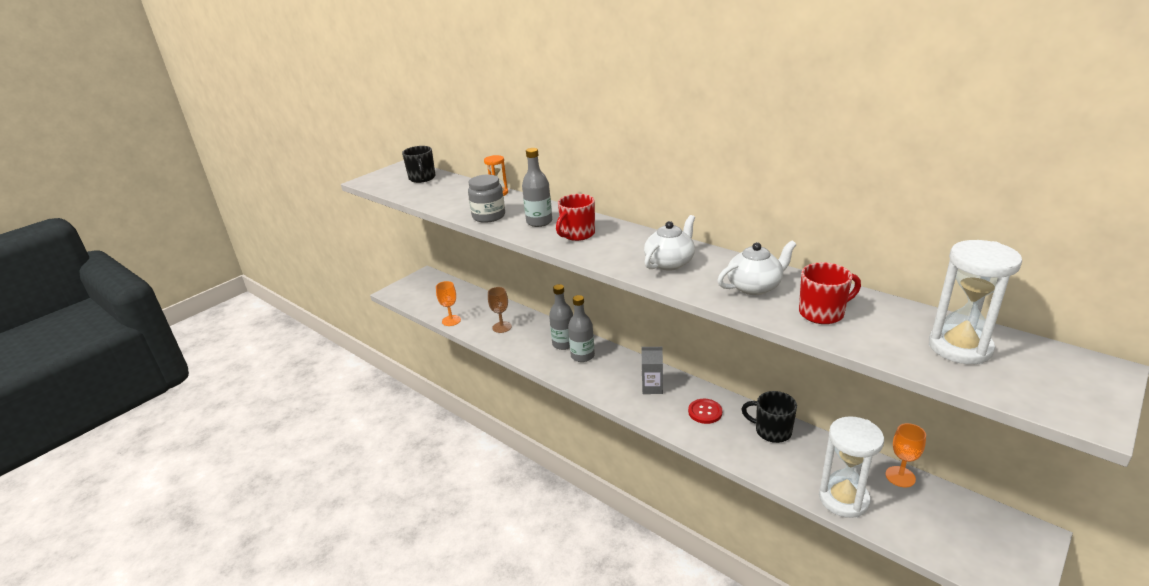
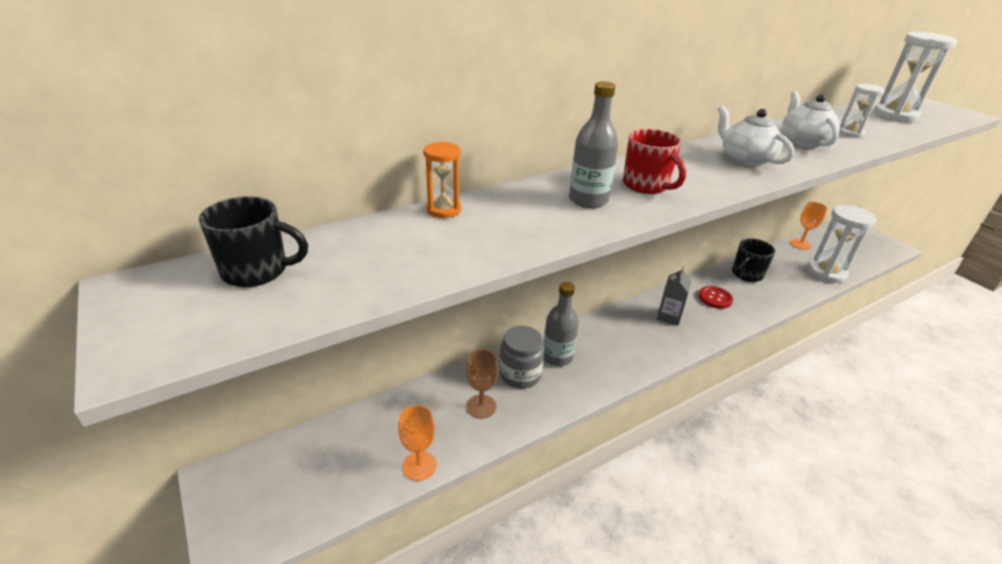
camera: 75 degrees left, 5 degrees up
(488, 216) = (534, 232): grey jar -> grey jar (520, 374)
(582, 356) = (591, 348): grey bottle -> none
(822, 313) = (850, 133): red mug -> white hourglass

